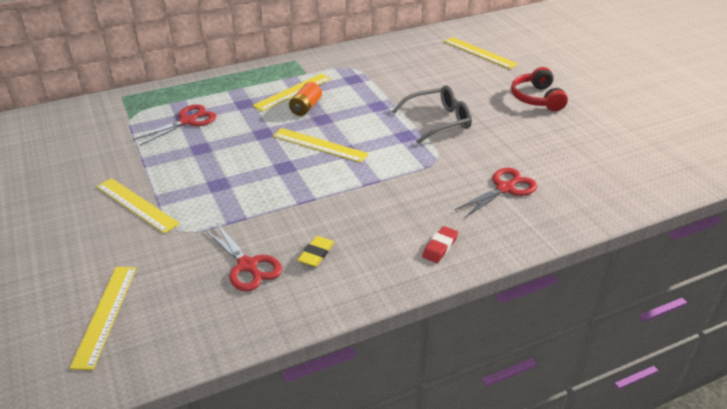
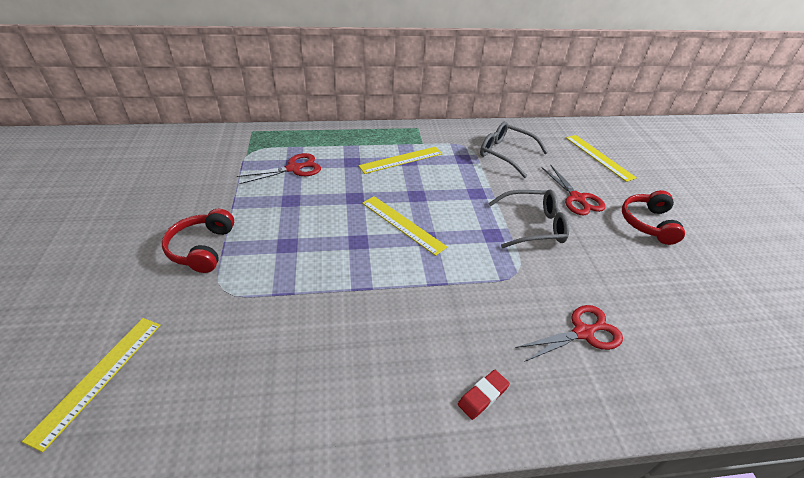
camera: 15 degrees right, 5 degrees up
(136, 205) = (202, 248): yellow ruler -> red headphones
(247, 265) = (266, 356): red scissors -> red scissors (577, 198)
(306, 107) = (406, 179): orange battery -> none
(316, 254) = (343, 363): yellow eraser -> none
(392, 67) = (505, 154): none -> grey glasses

